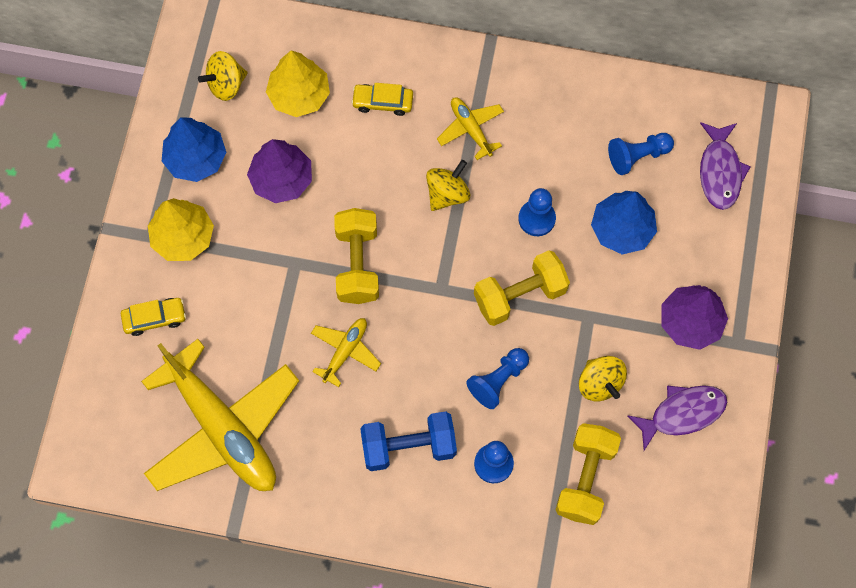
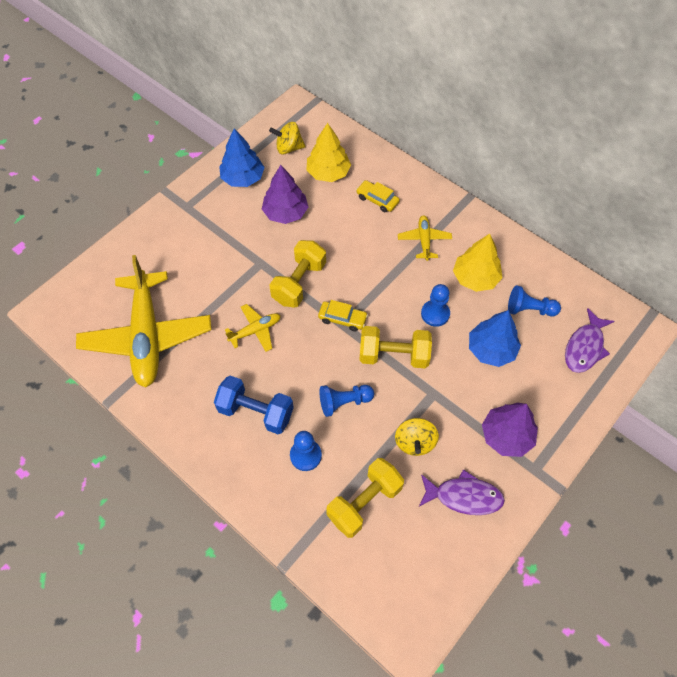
camera: 30 degrees right, 10 degrees down
(154, 318) = (154, 252): yellow car -> yellow car (342, 319)
(183, 237) = (204, 216): yellow tree -> yellow tree (475, 278)
(447, 194) = (384, 270): yellow spinning top -> none

